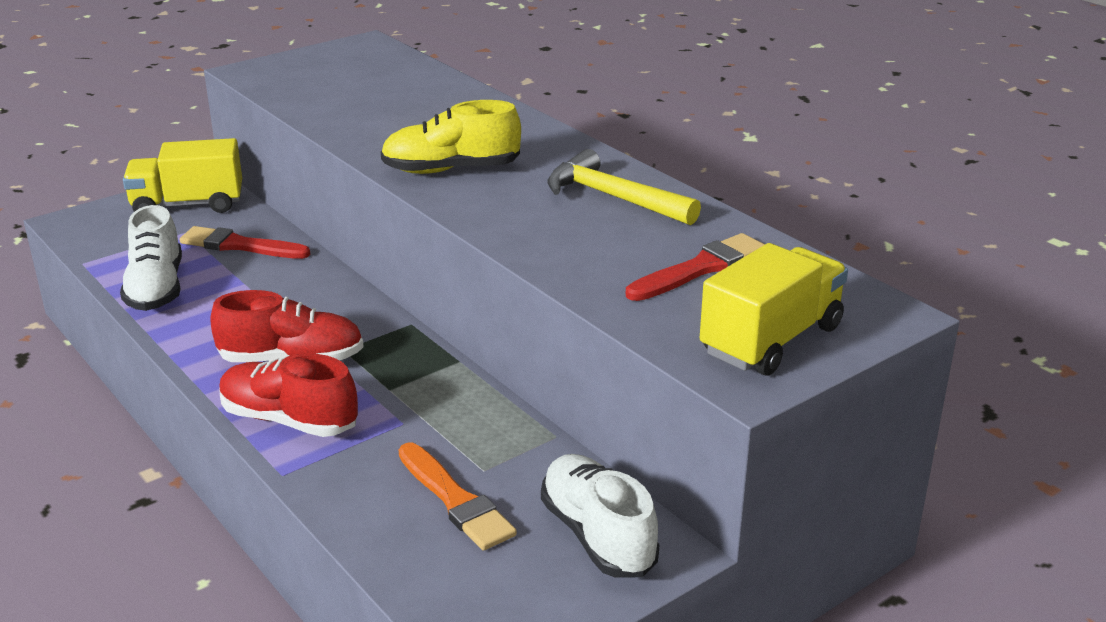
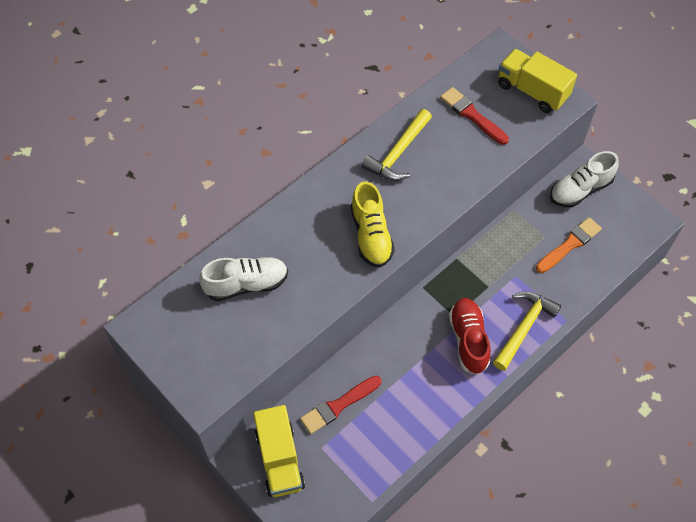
camera: 95 degrees left, 30 degrees up
(156, 288) = (400, 440): white shoe -> white shoe (246, 284)
(240, 245) = (338, 405): red brush -> red brush turned 45 degrees clockwise
(289, 420) = (524, 327): red shoe -> yellow hammer

